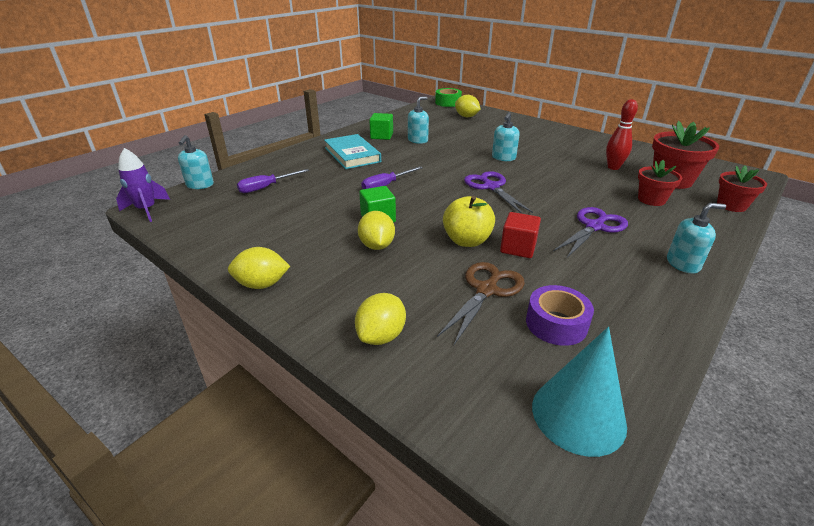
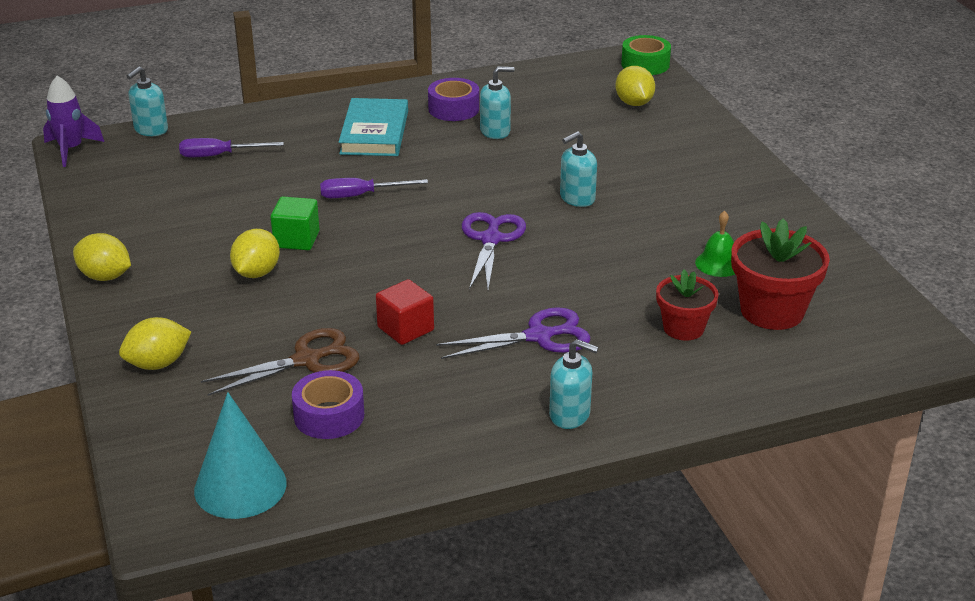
camera: 30 degrees right, 0 degrees up
(381, 136) = (453, 109): green cube -> purple tape
(467, 241) = (360, 300): yellow apple -> none
(613, 167) = (718, 263): red bowling pin -> green bell
(731, 205) = (787, 374): red flower pot -> none

